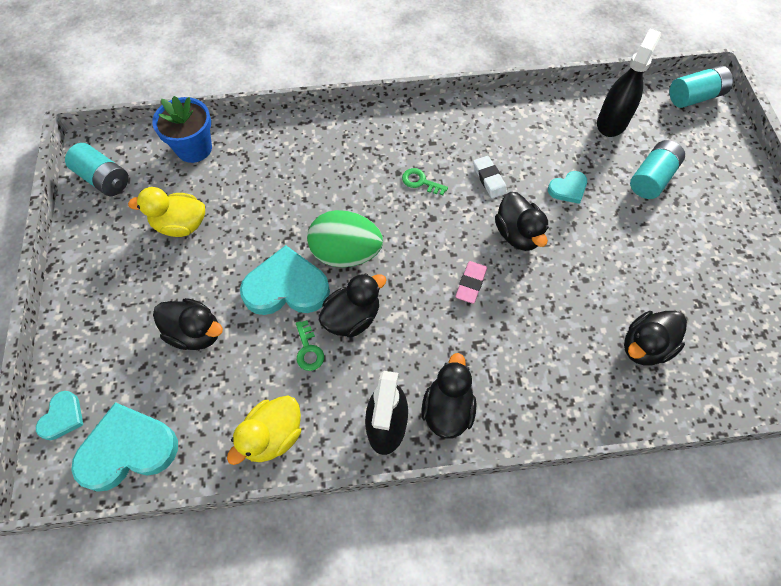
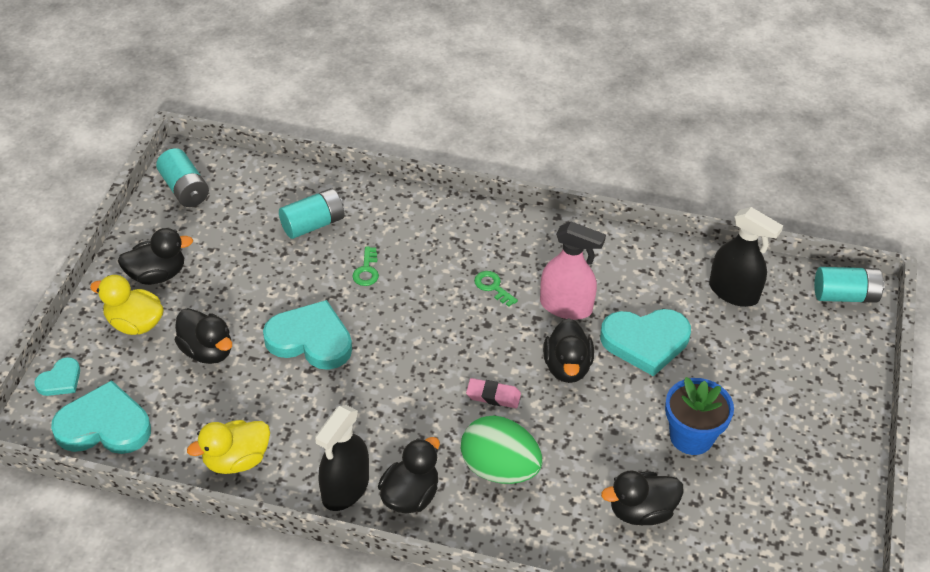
camera: 20 degrees right, 15 degrees down
(180, 225) = (237, 253): yellow duck -> yellow duck (135, 323)
(194, 148) = (282, 187): blue flower pot -> blue flower pot (691, 436)
(308, 350) = (304, 400): green key -> green key (366, 270)
(346, 253) = (383, 328): green egg -> green egg (499, 469)
(352, 317) = (360, 387): black duck -> black duck (157, 275)
(471, 283) = (493, 396): pink eraser -> pink eraser turned 60 degrees clockwise
(489, 179) = (566, 306): white eraser -> pink spray bottle
(568, 189) = (645, 342): turquoise heart -> turquoise heart, size x1.94
(612, 122) = (733, 292): black spray bottle -> black spray bottle turned 75 degrees clockwise
(652, 178) = (744, 360): turquoise battery -> turquoise battery (313, 224)

